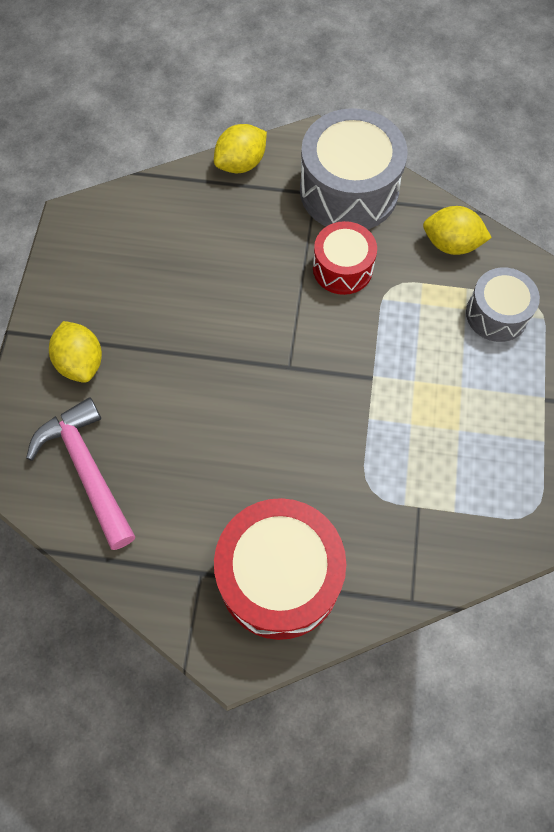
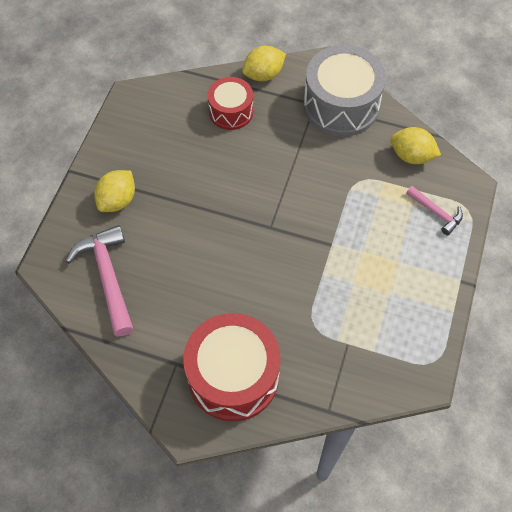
camera: 10 degrees right, 5 degrees down
(81, 362) = (118, 200): yellow lemon -> yellow lemon turned 45 degrees clockwise
(342, 268) = (325, 161): red drum -> red drum (231, 112)
(496, 314) = (436, 212): grey drum -> pink hammer

